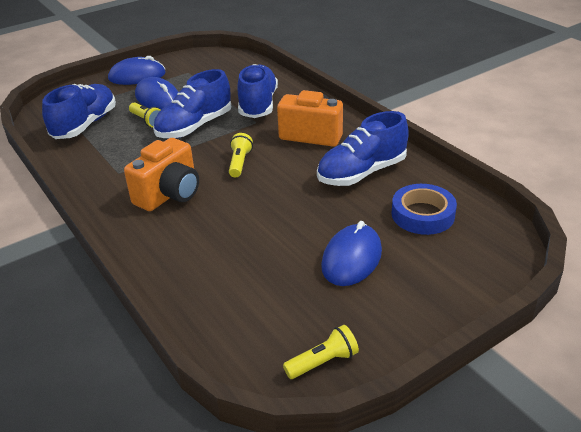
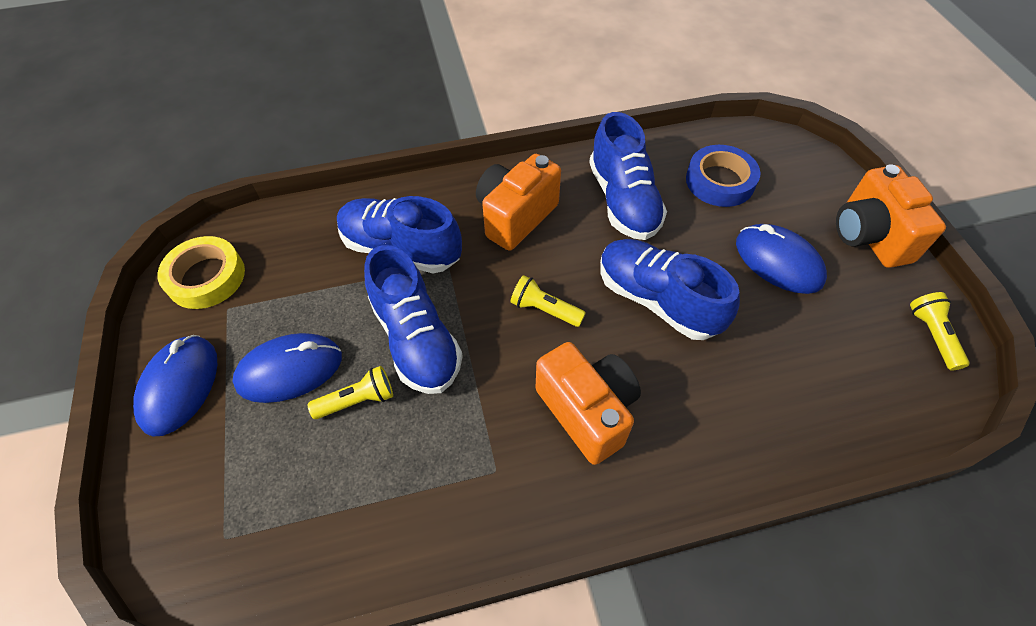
camera: 70 degrees left, 20 degrees up
(85, 125) = (307, 503): blue shoe -> blue shoe (657, 300)
(204, 61) = (206, 277): none -> yellow tape
(423, 311) = (869, 236): none -> orange camera

